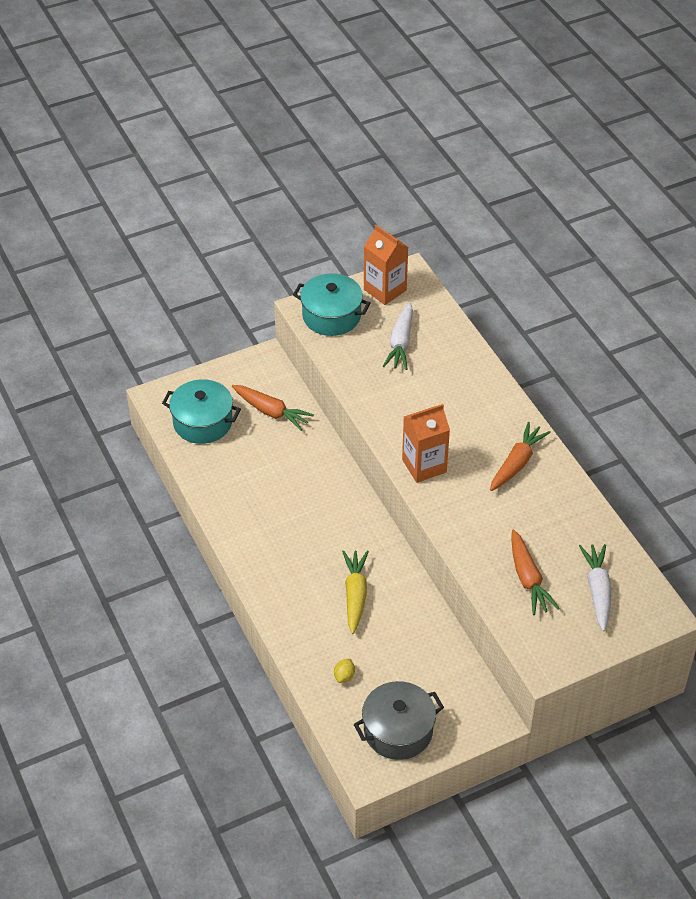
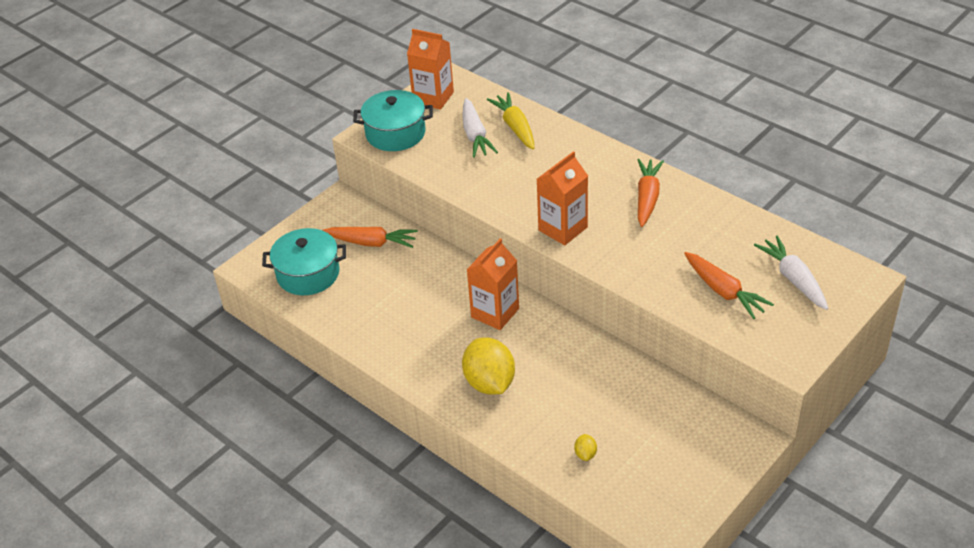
camera: 20 degrees left, 5 degrees down
(300, 582) = (489, 383): none -> yellow lemon
(340, 519) = (495, 313): none -> orange carton
(355, 594) = (550, 375): yellow carrot -> yellow carrot (515, 127)
(398, 730) = (670, 485): grey pot -> none

